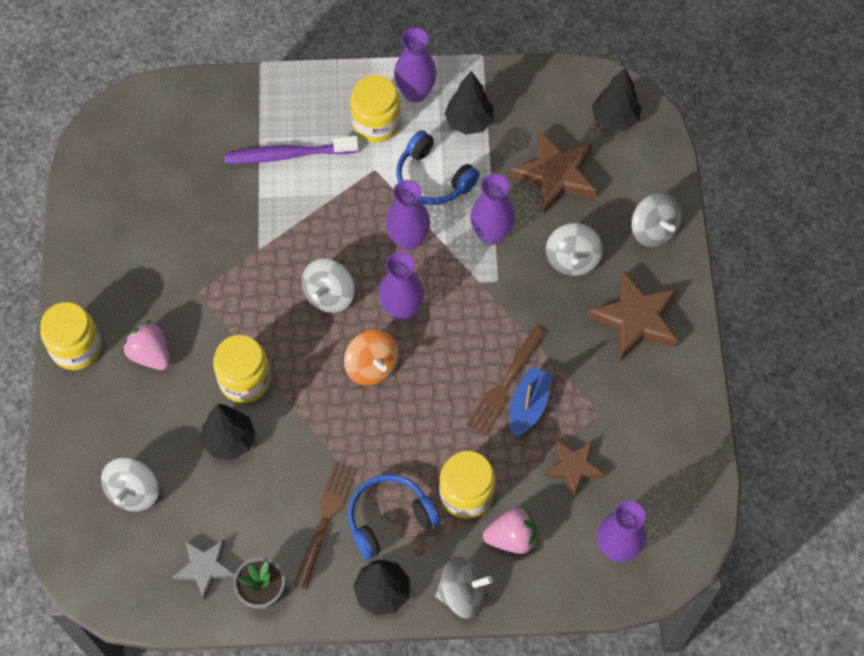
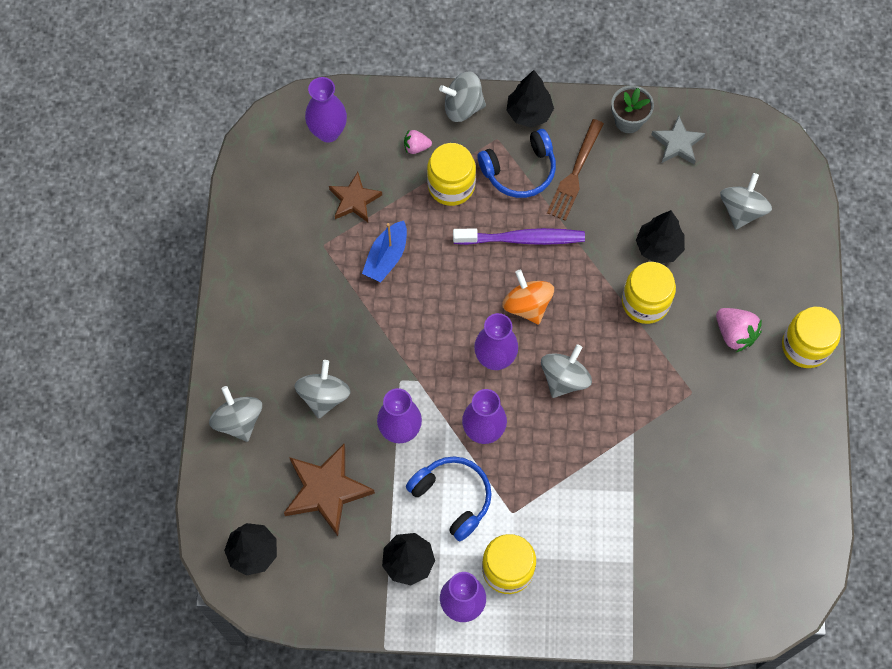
camera: 175 degrees left, 5 degrees up
(288, 155) = (602, 538): purple toothbrush -> purple toothbrush (522, 239)
(505, 385) = (405, 278): brown fork -> none
(511, 538) = (416, 147): pink strawberry -> pink strawberry, size x0.61
(636, 319) = (273, 330): brown star -> none

